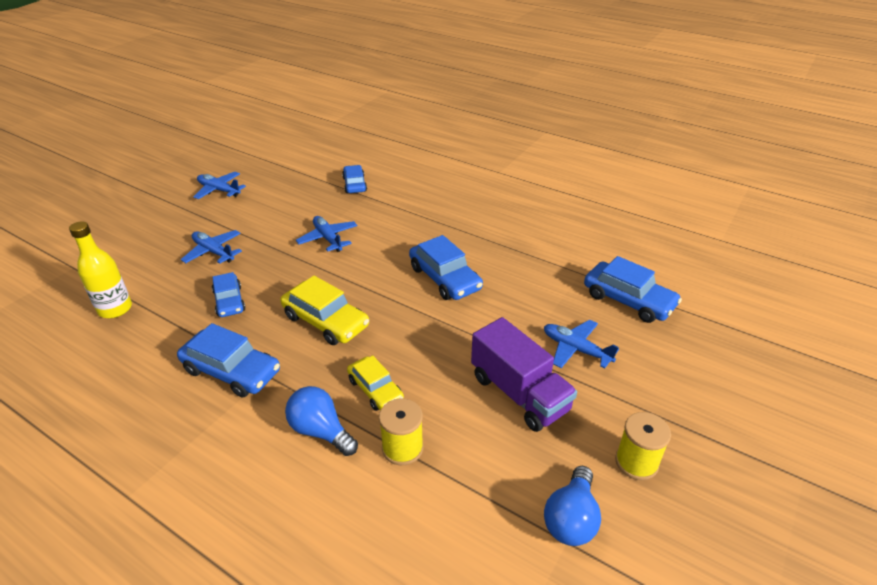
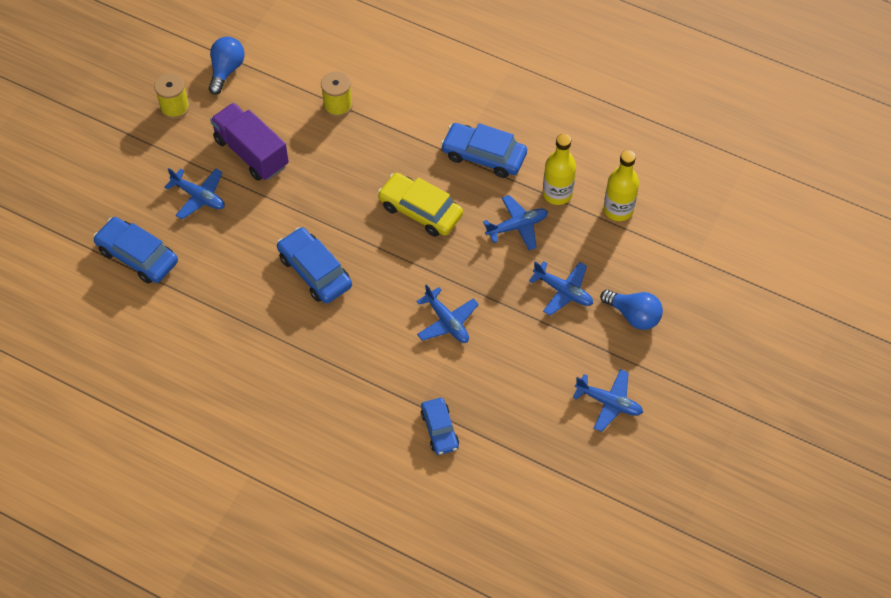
camera: 175 degrees right, 20 degrees up
(169, 327) = (557, 194): none -> yellow bottle
(229, 301) = (517, 226): blue car -> blue plane
(321, 431) = (398, 113): blue light bulb -> blue light bulb (633, 315)
(375, 389) = (364, 148): yellow car -> none

